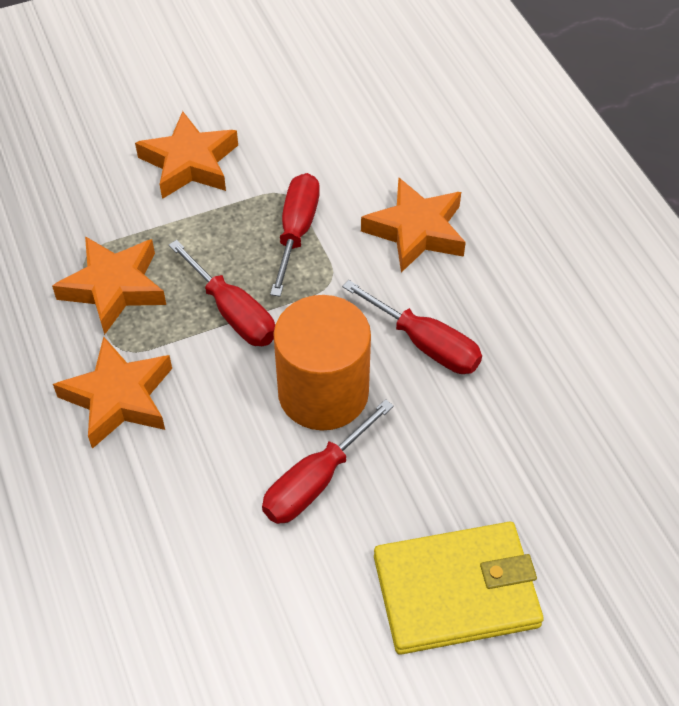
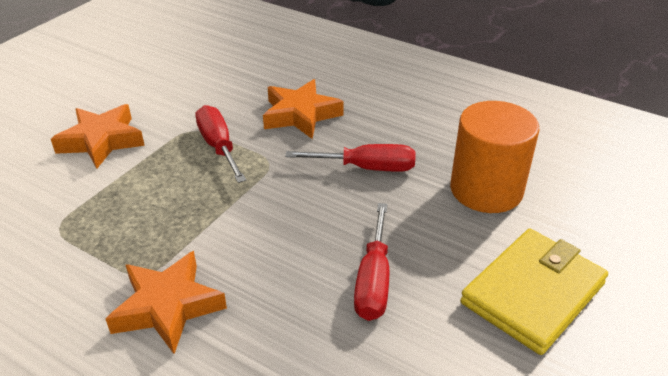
camera: 35 degrees left, 15 degrees down
(114, 288) = (101, 237): orange star -> none
(233, 312) = (214, 210): red screwdriver -> none
(323, 393) = (326, 226): orange cylinder -> orange cylinder (486, 189)

